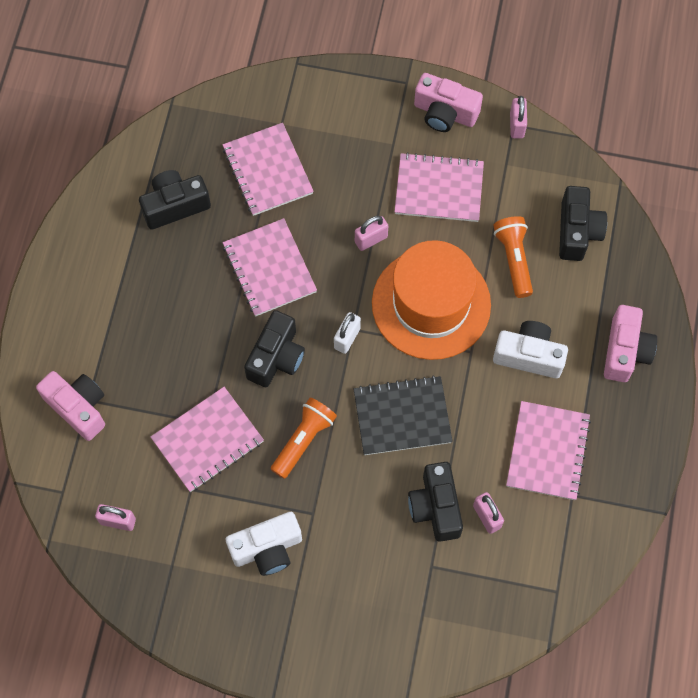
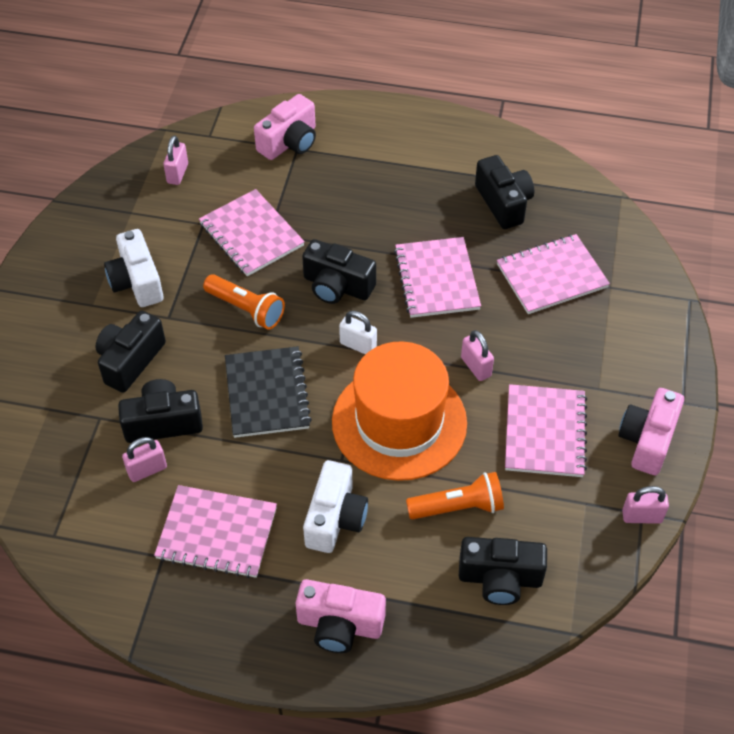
camera: 90 degrees right, 15 degrees down
(269, 268) = (437, 279): pink notebook -> pink notebook turned 75 degrees counterclockwise
(365, 544) = (130, 361): none -> black camera

